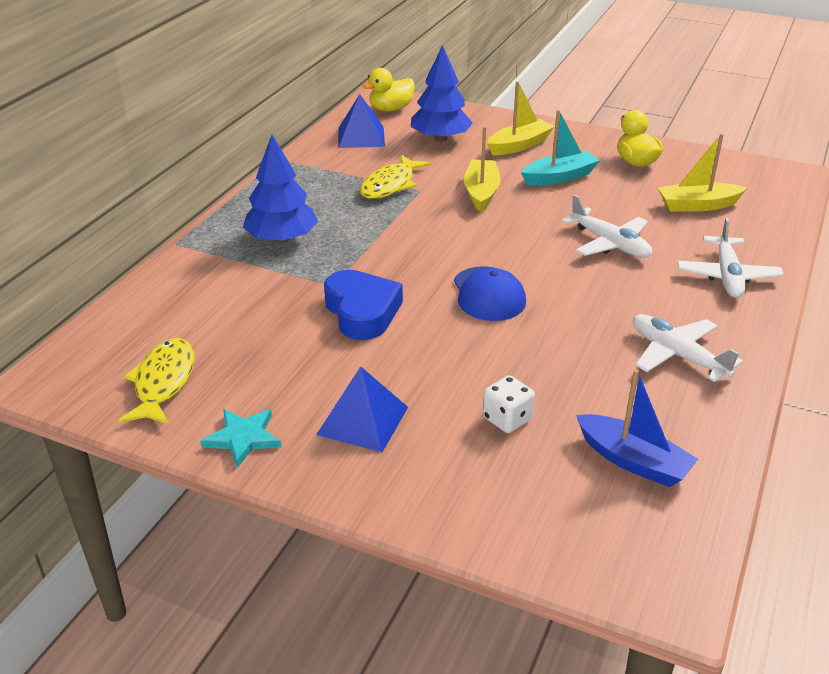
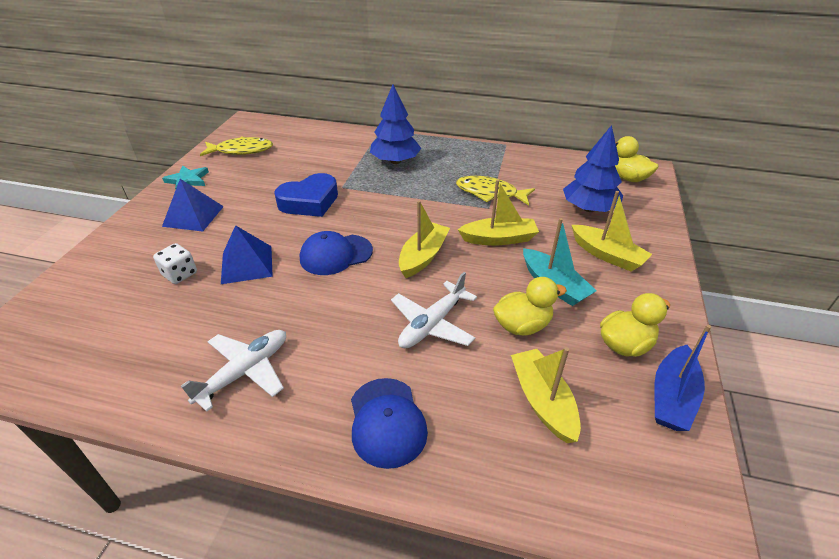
camera: 80 degrees right, 5 degrees up
(361, 137) = (564, 171): blue pyramid -> blue pyramid (246, 264)
(503, 238) = (423, 256): none -> yellow boat
(612, 200) = (522, 325): none -> yellow duck
(633, 461) = (114, 341): blue boat -> blue boat (672, 397)
(727, 276) = (387, 422): white plane -> blue cap

